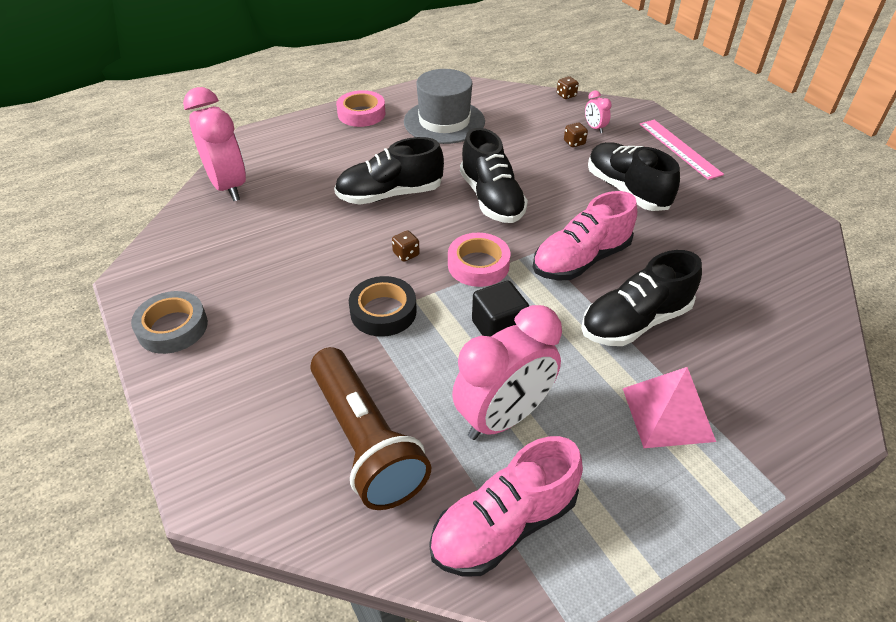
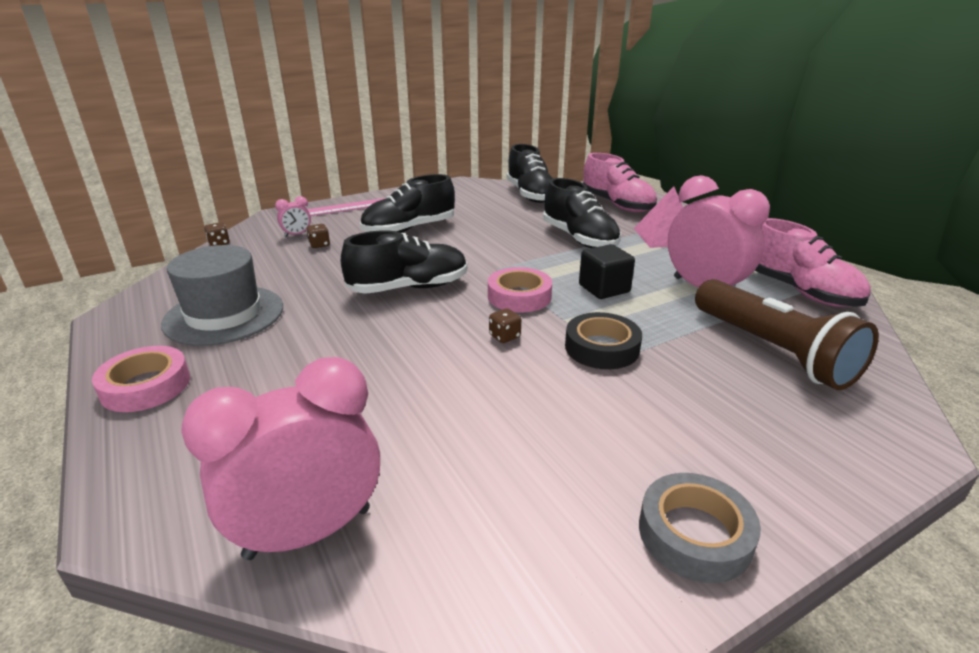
camera: 90 degrees left, 15 degrees down
(365, 440) = (772, 351): brown flashlight -> brown flashlight turned 90 degrees clockwise
(390, 194) = (384, 351): black shoe -> black shoe (530, 195)
(581, 260) = (508, 252): pink shoe -> pink shoe (617, 205)

